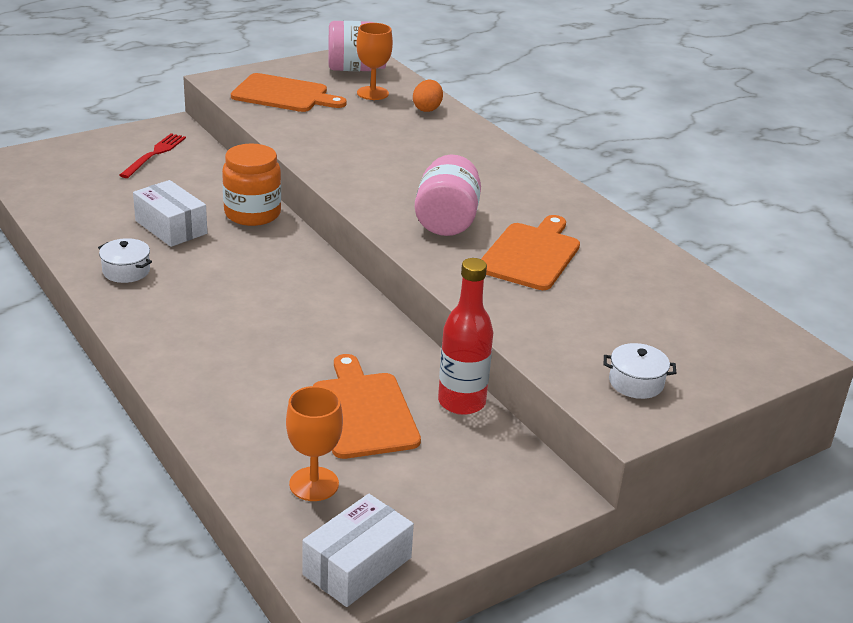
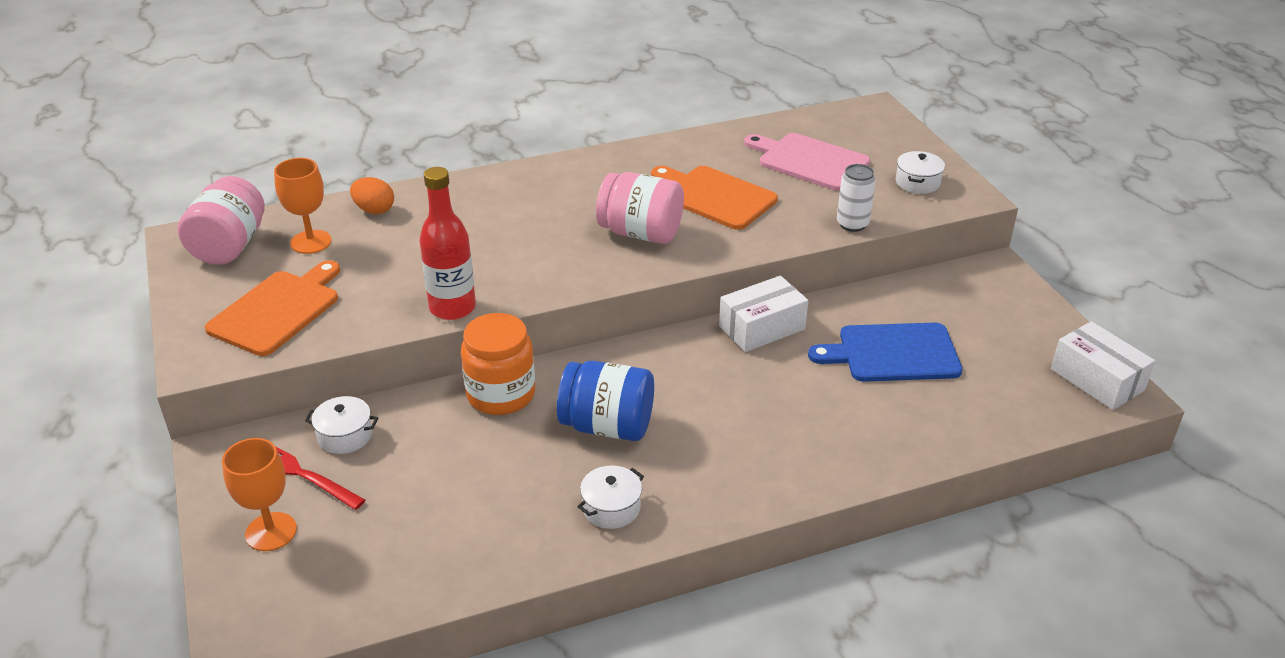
camera: 75 degrees left, 5 degrees up
(171, 227) = (513, 465): white box -> white box (761, 328)
(195, 163) = (345, 436): none -> white pot
(222, 261) = (607, 426): none -> blue jar
(314, 484) = (998, 393): orange goblet -> orange goblet (271, 532)
(363, 411) = (893, 353): orange cutting board -> blue cutting board
(461, 402) = (878, 296): red bottle -> red bottle (452, 308)
(520, 337) = (852, 224): none -> white can
(638, 308) = (809, 161): none -> pink cutting board

